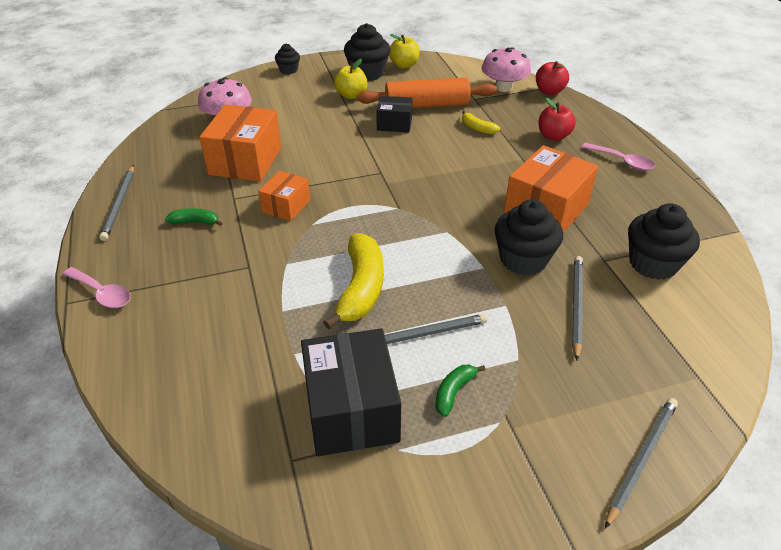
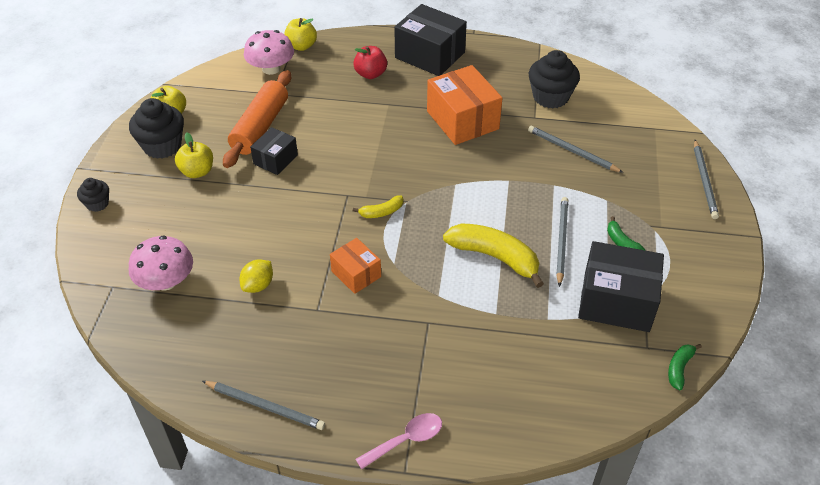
camera: 65 degrees left, 5 degrees up
(195, 222) = (338, 347): green banana -> green banana (679, 368)
(245, 161) = (258, 285): orange box -> yellow lemon
(477, 128) = (324, 111): yellow banana -> yellow banana (381, 212)
(523, 259) = (512, 156): black cupcake -> none
(549, 91) = (301, 46): red apple -> yellow apple
(622, 161) = (430, 55): pink spoon -> black box
(641, 459) = (704, 181): grey pencil -> grey pencil turned 150 degrees counterclockwise

